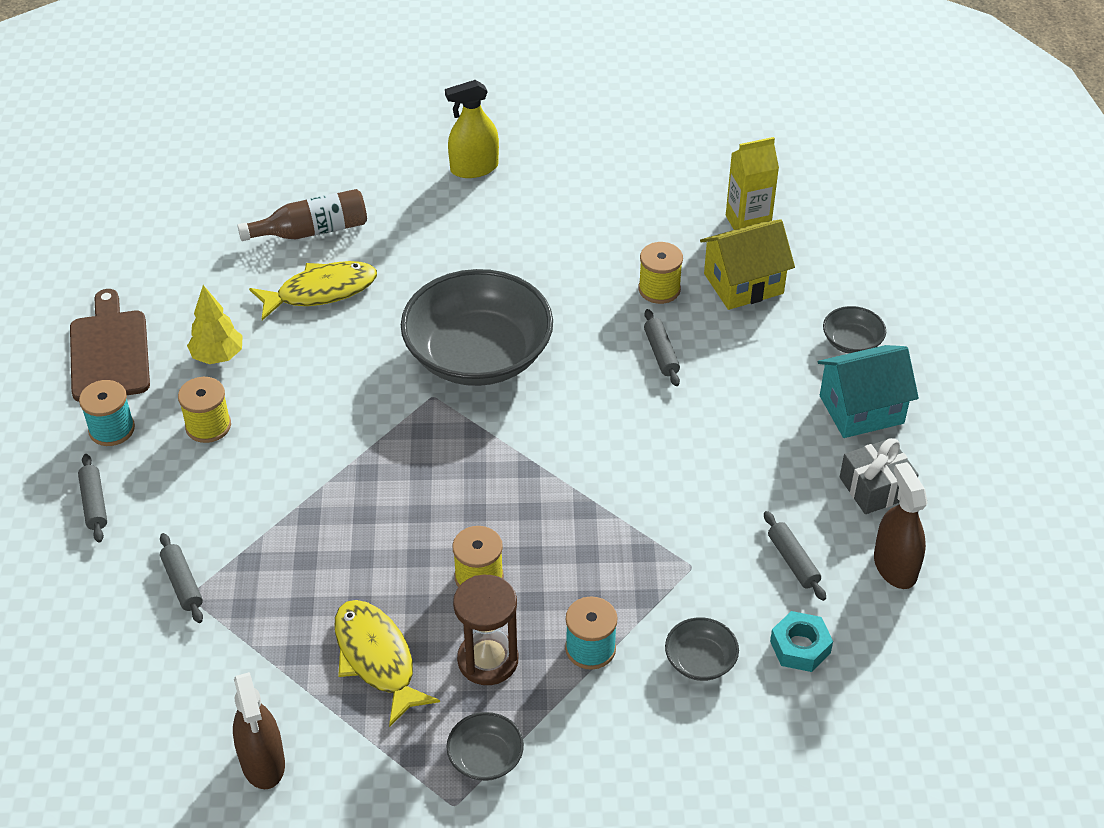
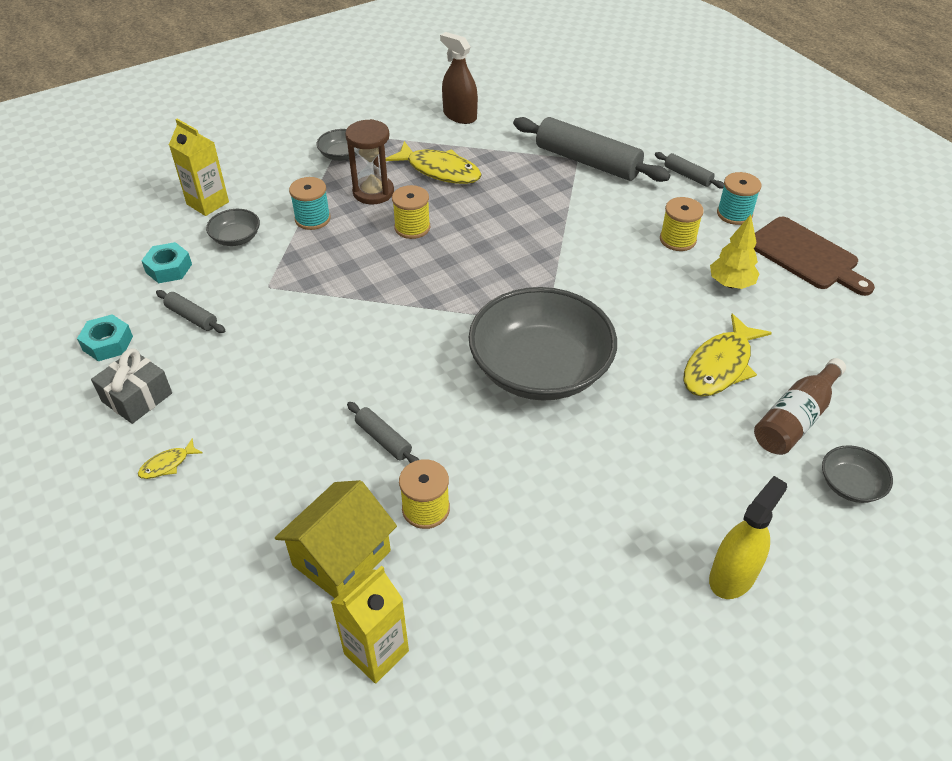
camera: 150 degrees right, 0 degrees up
(182, 583) = (587, 162): grey rolling pin -> grey rolling pin, size x2.15
(715, 745) = (207, 203): none -> yellow carton
(852, 342) = (197, 536): grey bowl -> grey bowl (850, 485)
(861, 409) = (167, 464): turquoise house -> yellow fish
(895, 566) = (107, 343): brown spray bottle -> turquoise nut

